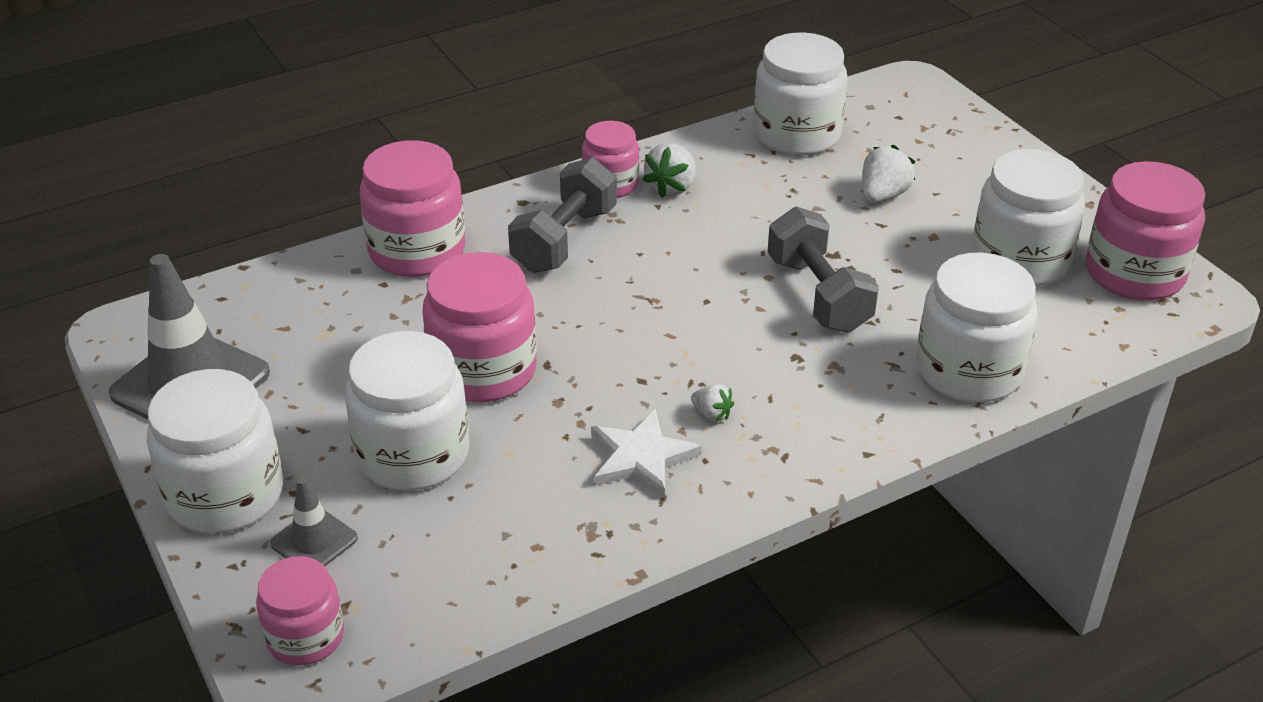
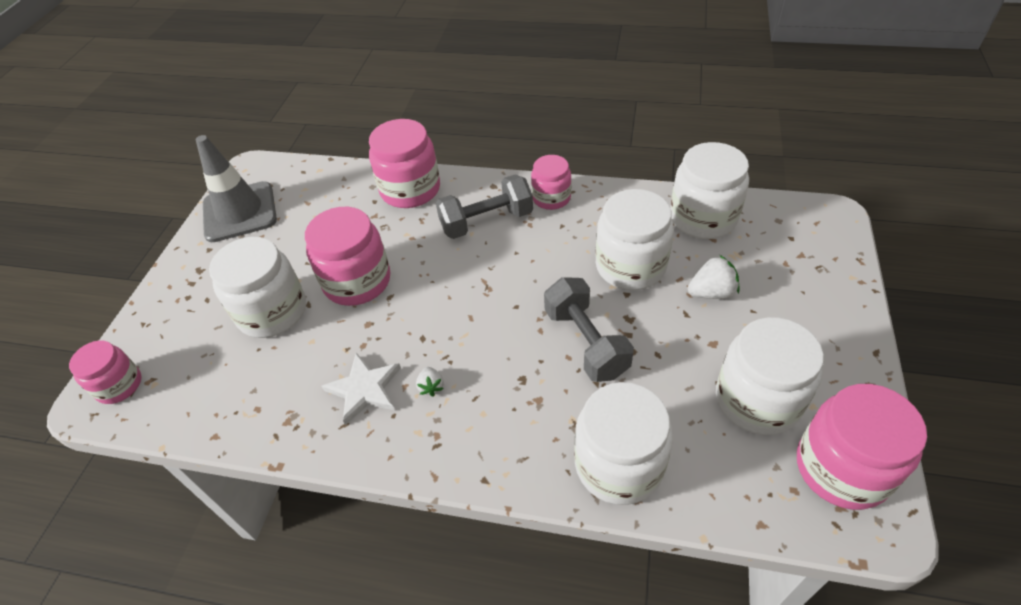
camera: 45 degrees right, 10 degrees up
(225, 495) = (183, 282): white jar -> white jar (630, 266)
(314, 541) = (182, 333): grey traffic cone -> none
(671, 187) = (583, 217): white strawberry -> none
(818, 294) = (586, 342): grey dumbbell -> grey dumbbell turned 45 degrees counterclockwise

